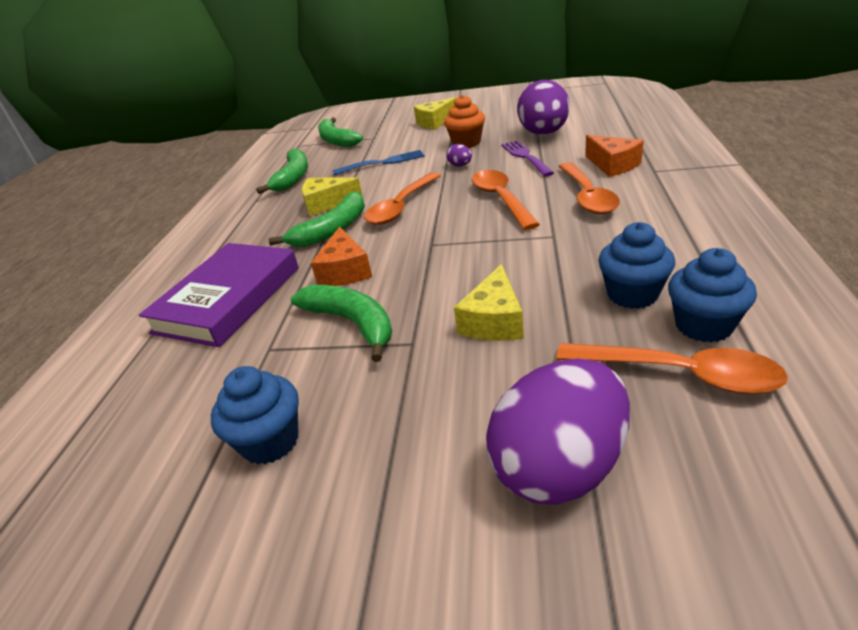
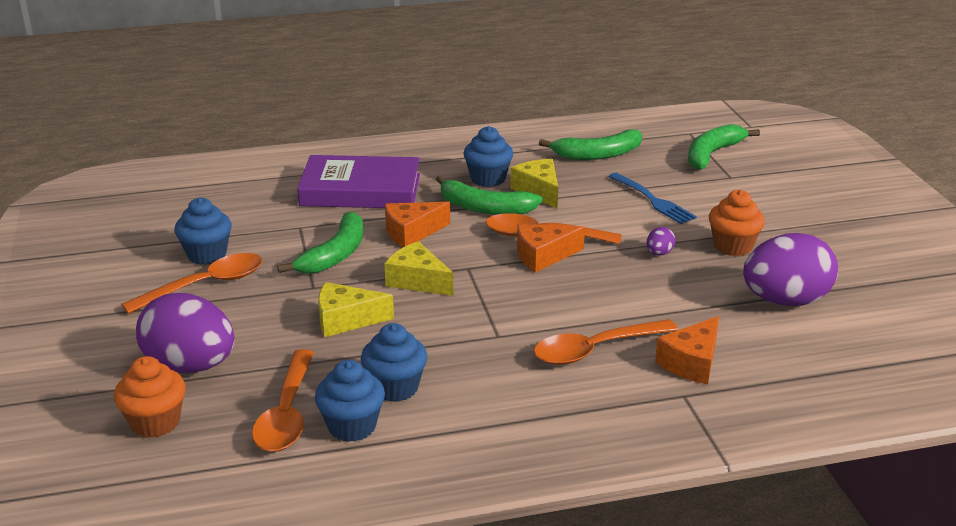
camera: 65 degrees right, 5 degrees down
(282, 225) = (488, 179): none -> blue cupcake
(435, 122) = (800, 210): yellow cheese -> yellow cheese (417, 281)
(435, 208) = (543, 256): none -> orange cheese
(500, 199) = (574, 293): orange spoon -> orange spoon (205, 285)
(525, 157) = (699, 296): purple fork -> none
(704, 513) = (155, 423): none -> orange cupcake

